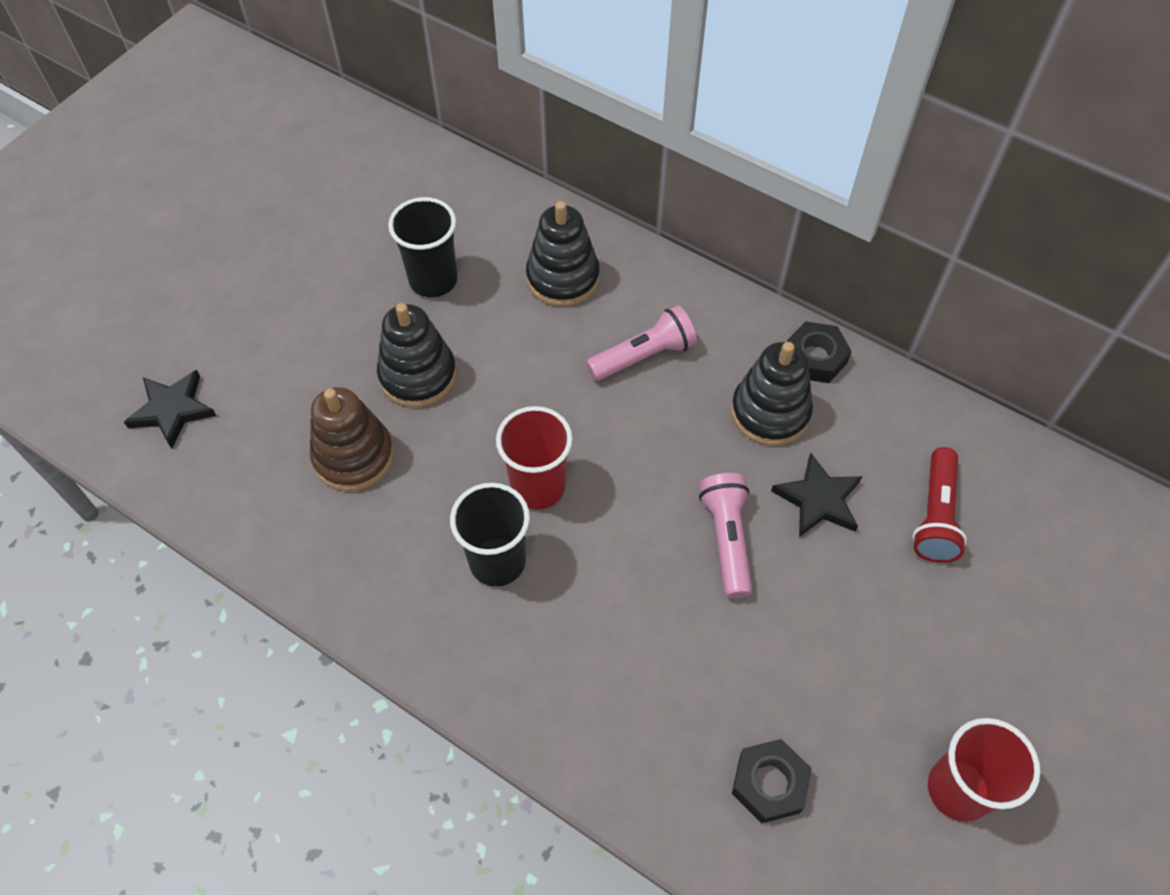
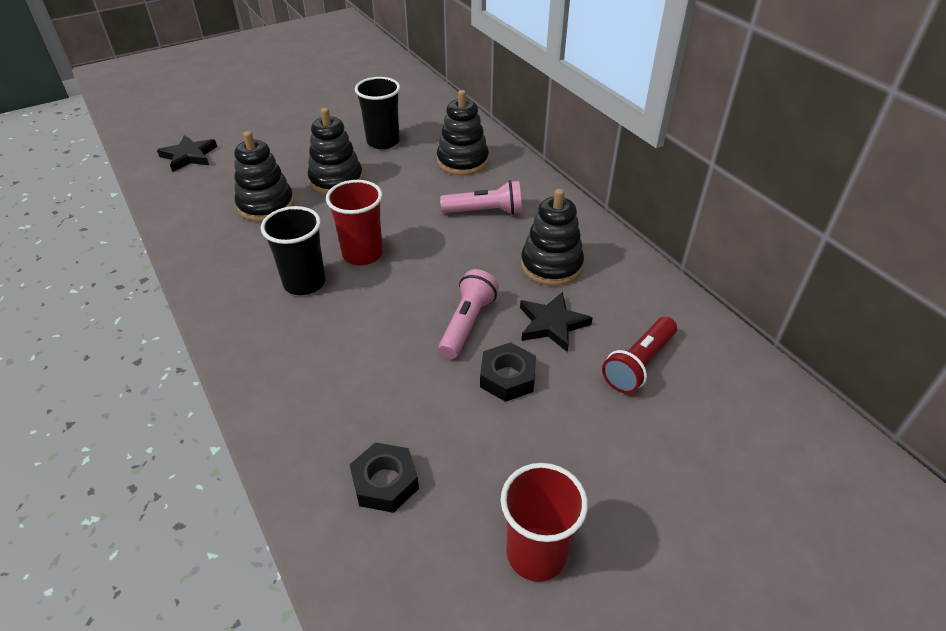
camera: 25 degrees right, 15 degrees down
(353, 456) = (266, 205): brown stacking toy -> black stacking toy
(815, 357) = (606, 247): black nut -> black nut (507, 377)

